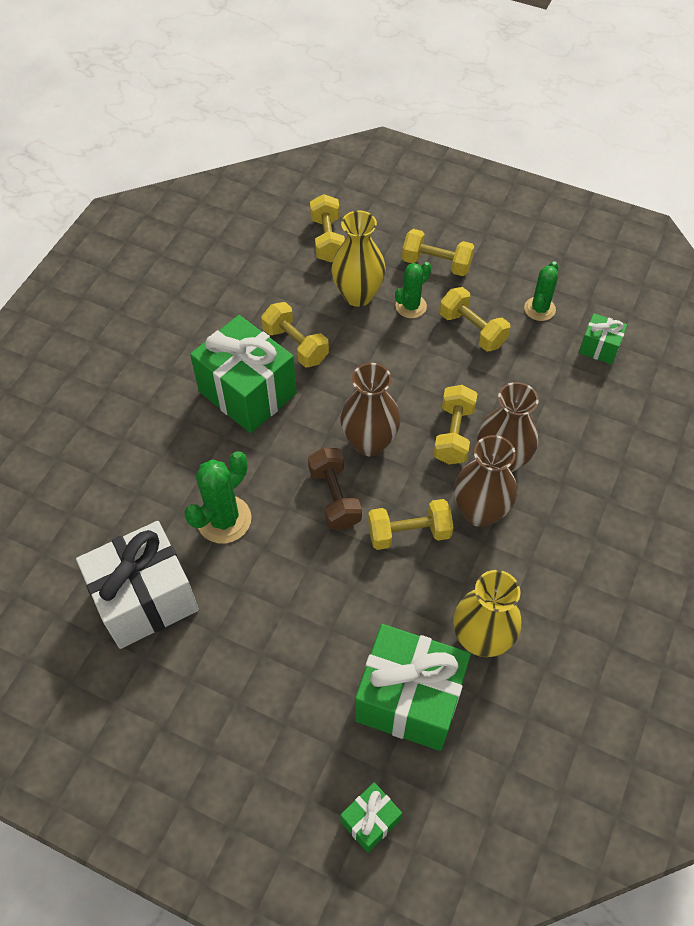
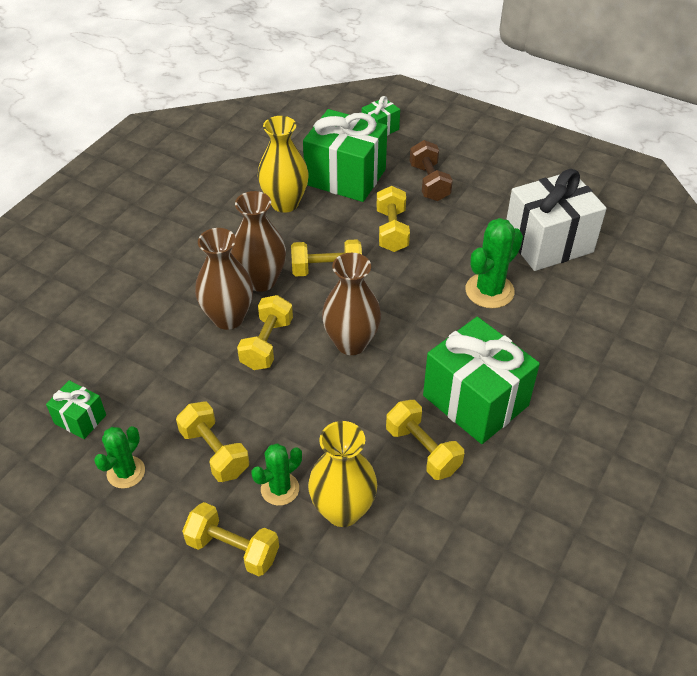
camera: 175 degrees left, 10 degrees down
(327, 240) = (375, 604): yellow dumbbell -> yellow dumbbell (392, 231)
(335, 497) = (389, 300): brown dumbbell -> brown dumbbell (429, 182)

